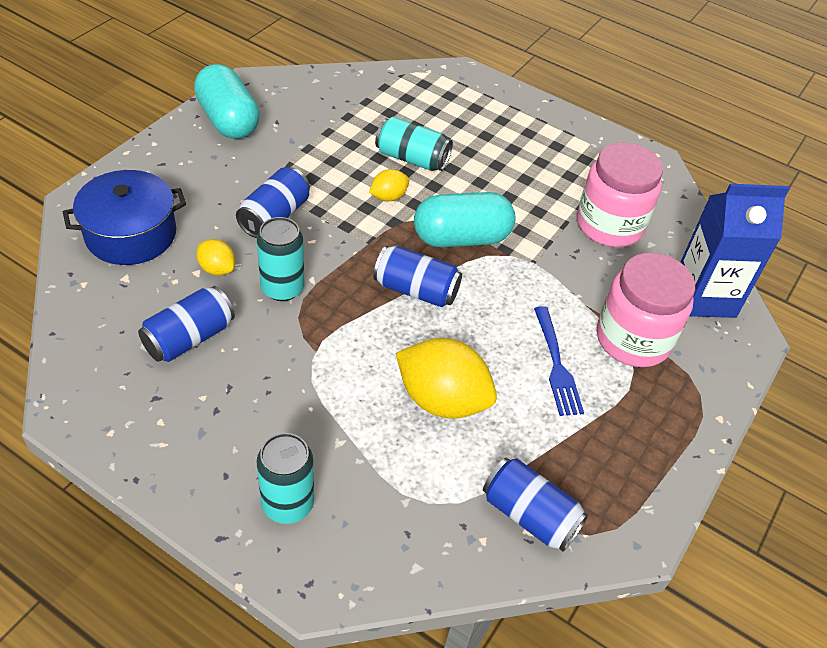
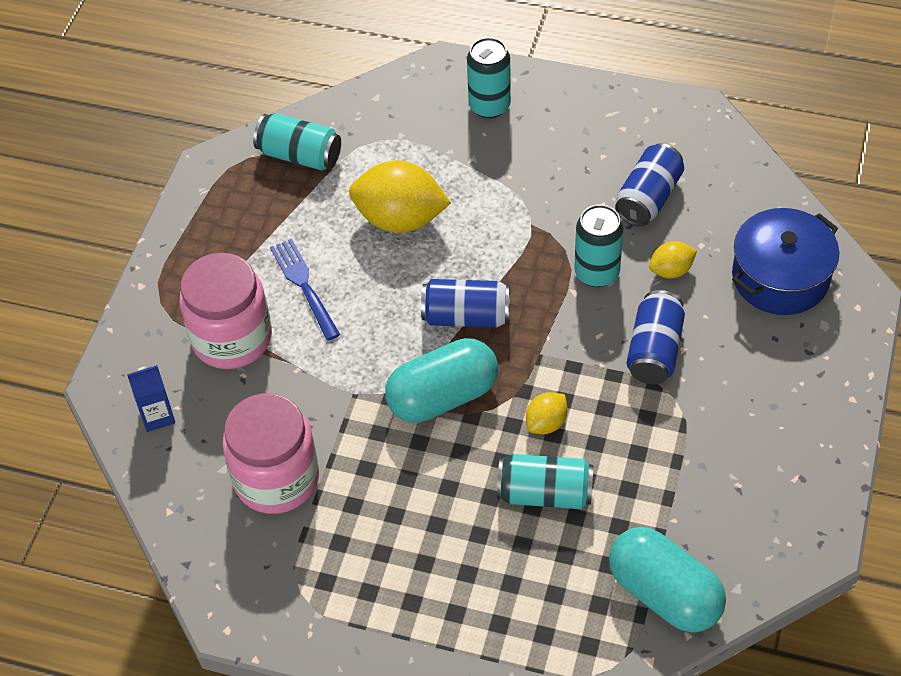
camera: 170 degrees right, 5 degrees up
(217, 269) = (671, 270): yellow lemon -> yellow lemon turned 45 degrees counterclockwise
(228, 120) = (796, 468): turquoise capsule -> turquoise capsule (664, 594)
(529, 515) = (300, 155): blue can -> turquoise can
(704, 297) = (157, 416): blue carton -> blue carton, size x0.49

